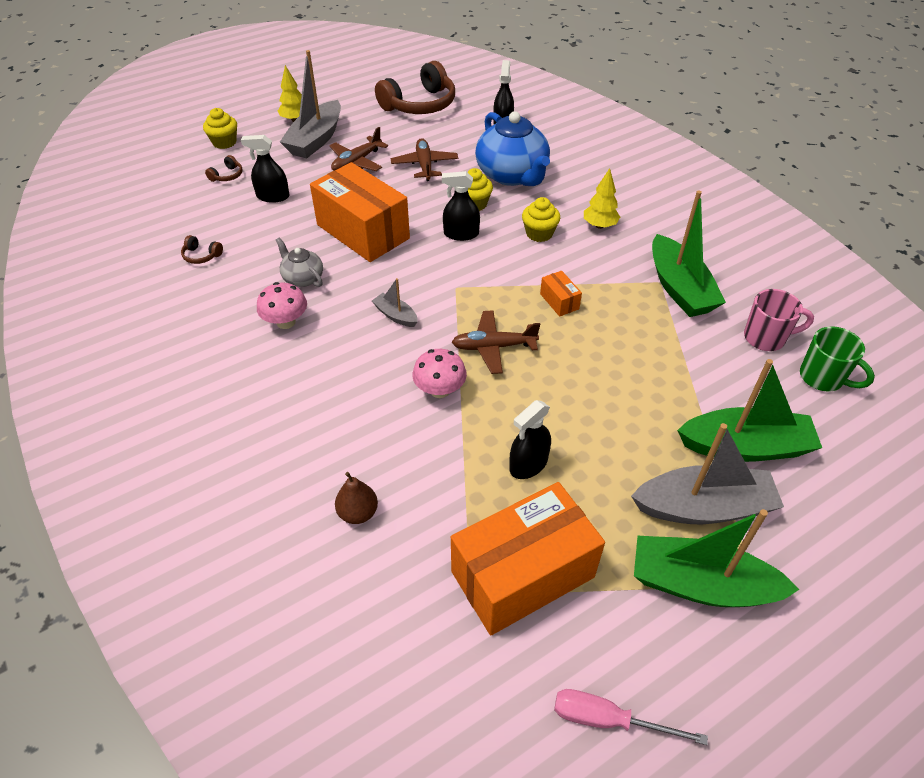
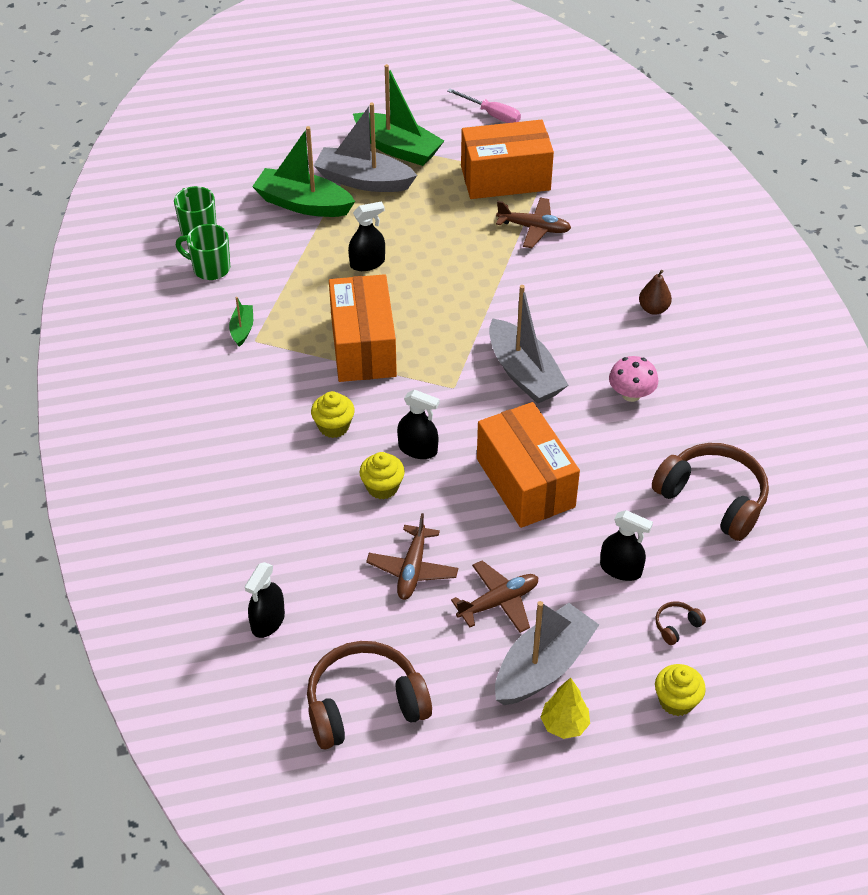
camera: 160 degrees left, 0 degrees up
(201, 256) = (713, 499): brown headphones -> brown headphones, size x2.47
(302, 278) = (605, 439): grey teapot -> none
(358, 513) = (602, 234): brown pear -> brown pear (653, 309)
(395, 315) = (524, 373): grey boat -> grey boat, size x2.10
(440, 390) = (510, 298): pink mushroom -> none
(493, 347) = (448, 321): brown plane -> brown plane (534, 228)
(512, 175) = (312, 520): blue teapot -> none
(528, 464) = (467, 232): black spray bottle -> black spray bottle (367, 263)
(559, 301) = (363, 347): orange box -> orange box, size x2.44
(599, 225) = (263, 418): yellow tree -> none
(679, 288) = (242, 329): green boat -> green boat, size x0.48
(766, 338) = (210, 268): pink mug -> green mug

